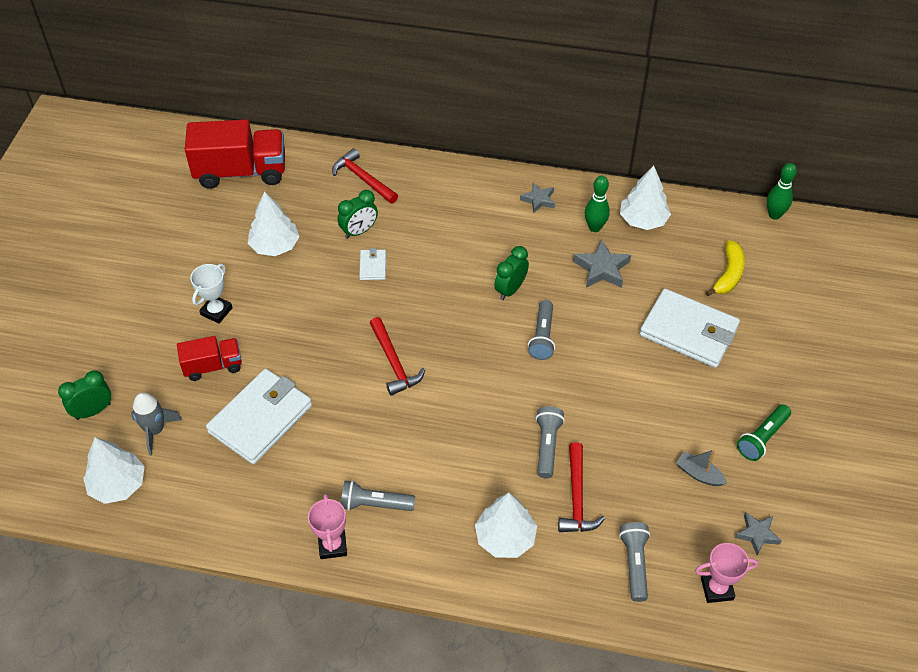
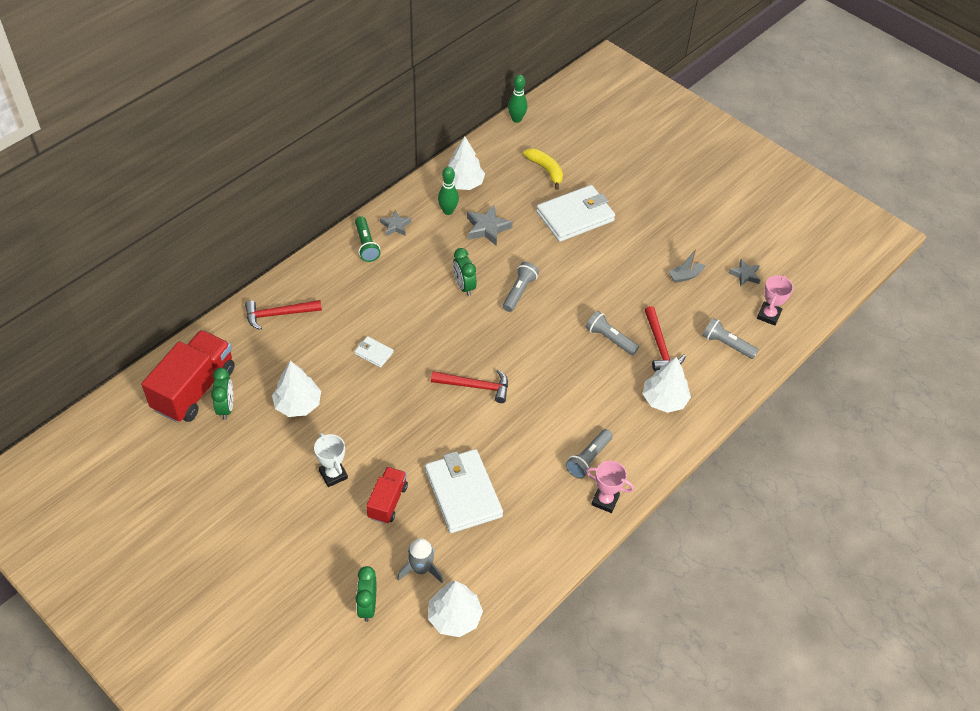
camera: 60 degrees left, 0 degrees up
(359, 231) = (331, 344): green clock -> green clock (226, 407)
(542, 336) = (519, 292): grey flashlight -> grey flashlight turned 105 degrees counterclockwise
(577, 497) = (660, 346): red hammer -> red hammer turned 45 degrees clockwise
(762, 438) = (681, 231): green flashlight -> green flashlight (366, 245)

